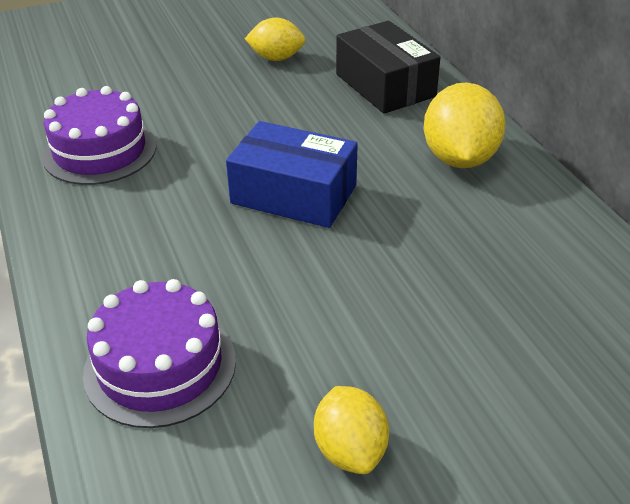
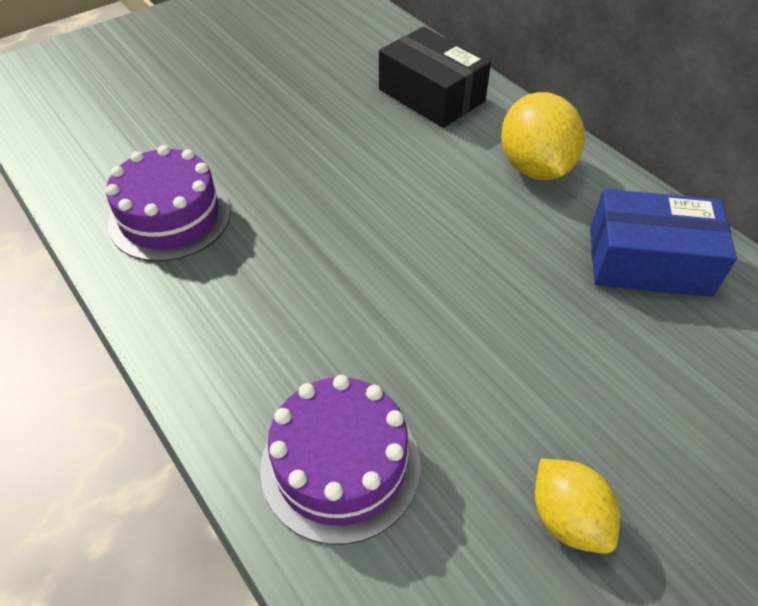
camera: 15 degrees left, 10 degrees up
(276, 58) = (311, 78): yellow lemon -> none
(294, 194) = (393, 235): blue box -> blue box (648, 261)

